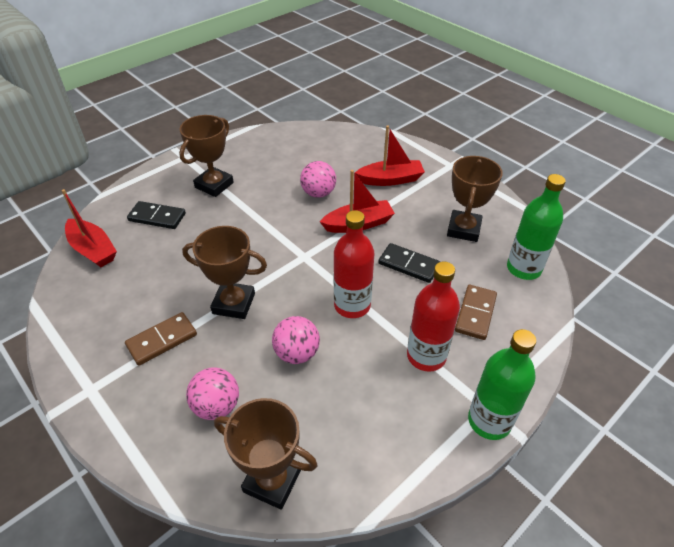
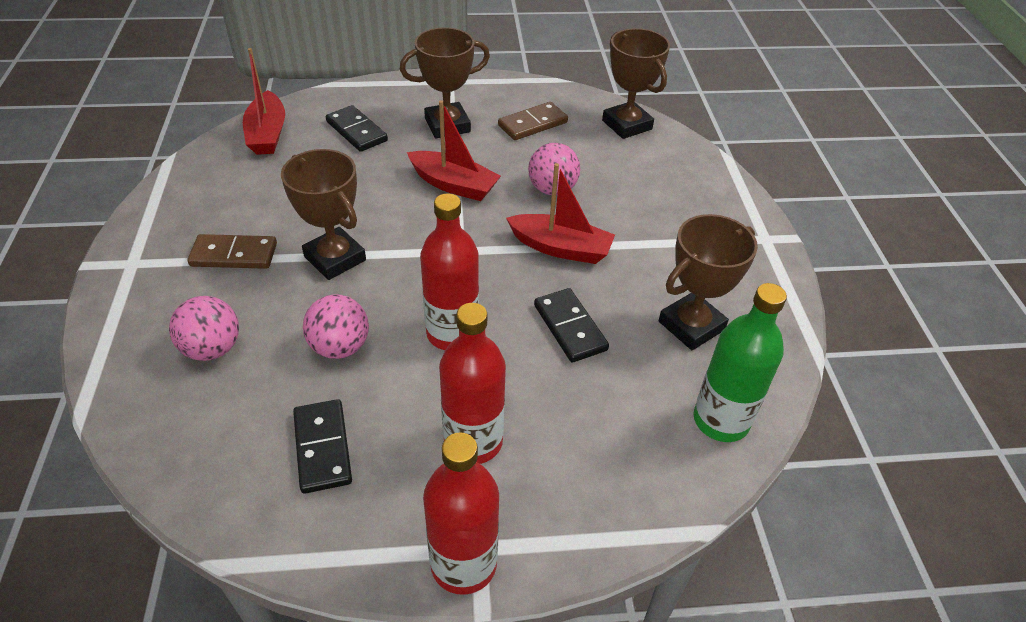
camera: 35 degrees right, 0 degrees up
(272, 480) = (182, 454): brown trophy -> brown trophy (627, 125)
(351, 416) = (322, 448): none -> black domino
(390, 179) = (660, 217): red boat -> red boat (454, 185)
(475, 313) = (589, 433): brown domino -> brown domino (532, 124)
(489, 421) = (463, 564): green bottle -> red bottle

